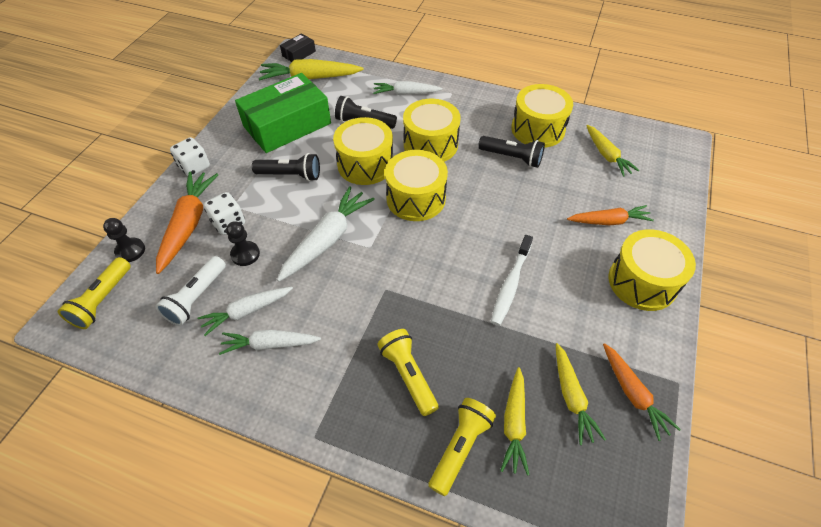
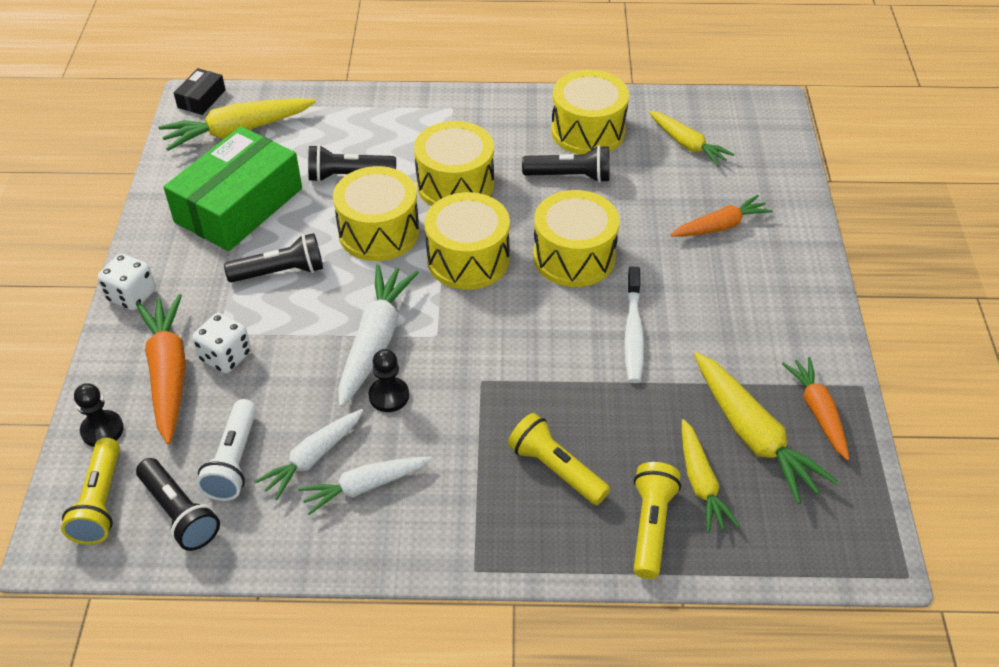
camera: 20 degrees left, 5 degrees down
(144, 324) = (179, 513): none -> black flashlight
(245, 254) = (272, 389): black pawn -> black pawn (389, 396)
(406, 93) = (388, 122): white carrot -> none
(571, 397) = (753, 435): yellow carrot -> yellow carrot, size x1.53
(633, 394) = (818, 412): orange carrot -> orange carrot turned 150 degrees counterclockwise
(642, 282) = (784, 287): yellow drum -> yellow drum (574, 257)

